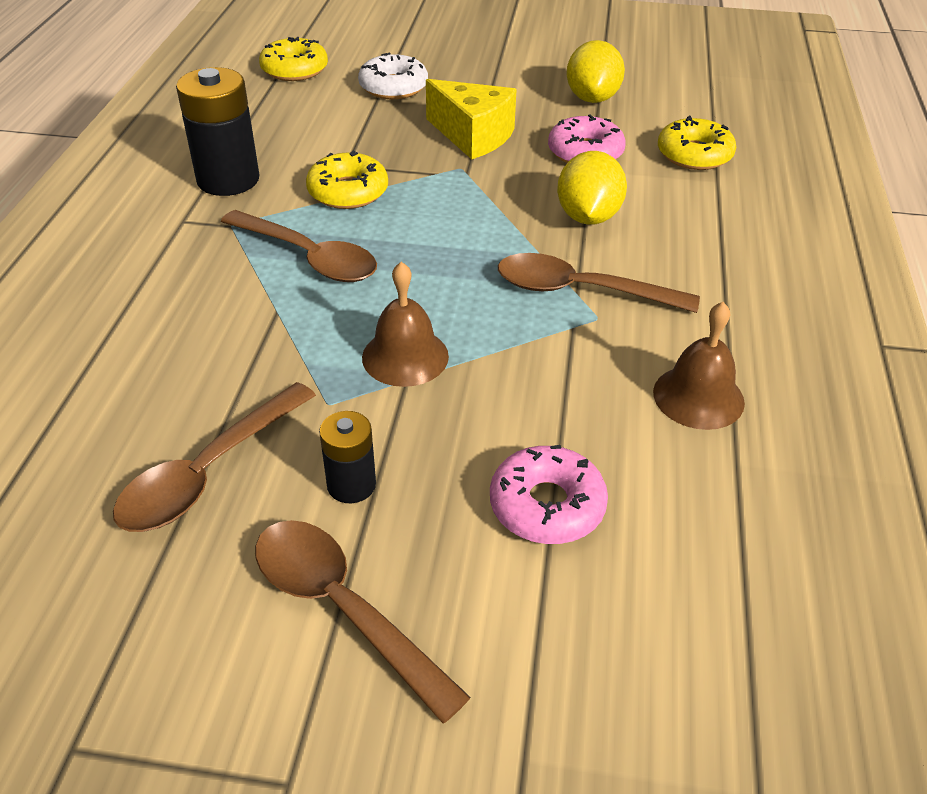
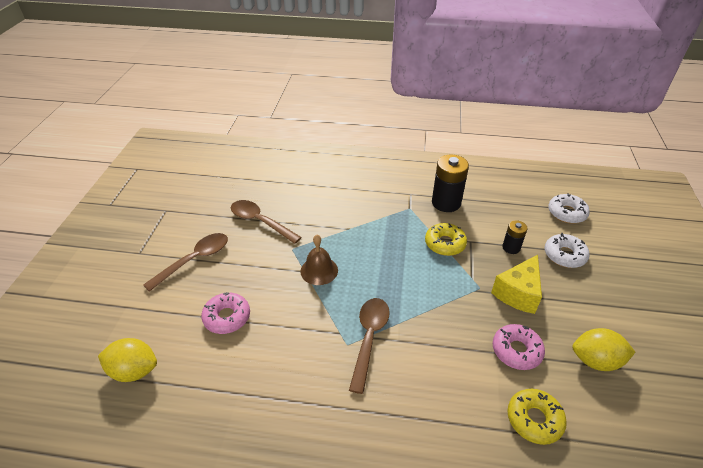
camera: 90 degrees right, 0 degrees up
(294, 69) = (566, 213): yellow donut -> white donut
(309, 257) = (388, 235): brown spoon -> none
(351, 485) = (248, 258): black battery -> black battery (511, 248)
(588, 217) = (440, 347): yellow lemon -> yellow lemon (134, 370)
(698, 397) = (284, 383): brown bell -> none

